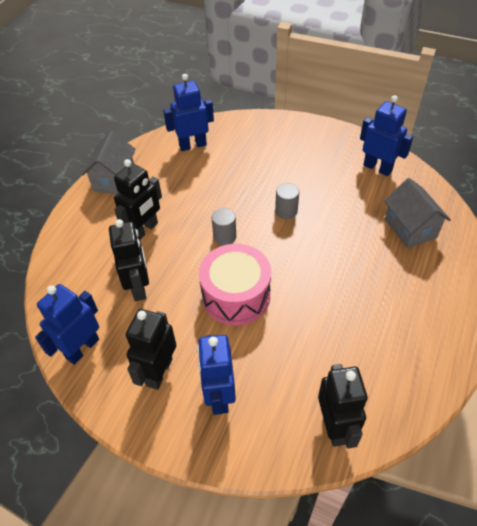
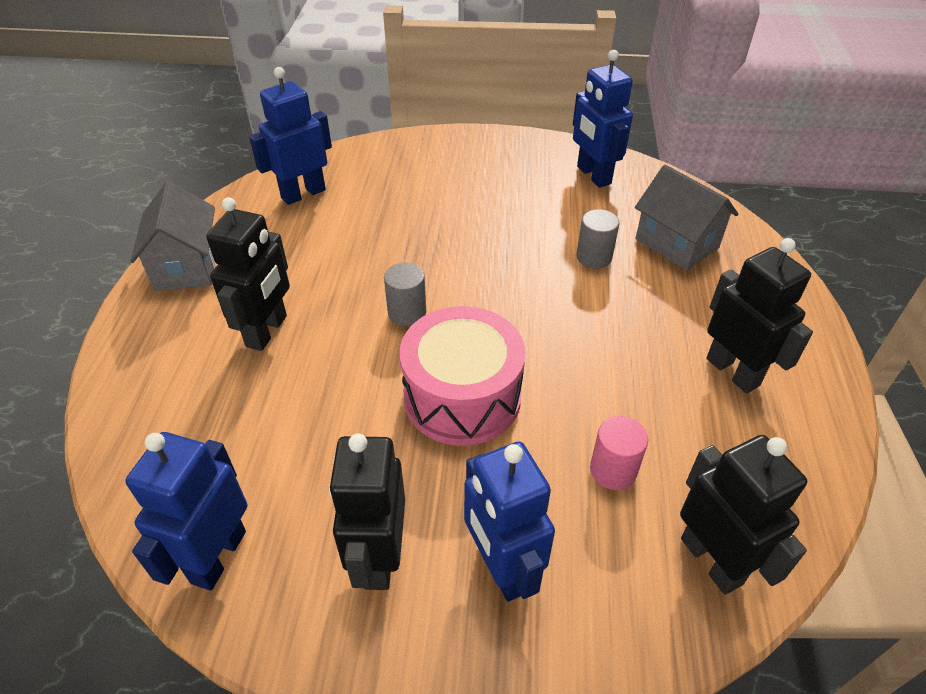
camera: 20 degrees left, 5 degrees down
(139, 287) = (289, 423): black robot -> black robot (733, 372)
(286, 211) = (488, 257): grey cylinder -> grey cylinder (594, 257)
(303, 361) = (613, 470): none -> pink cylinder
(377, 168) = (593, 175): blue robot -> blue robot turned 135 degrees counterclockwise

